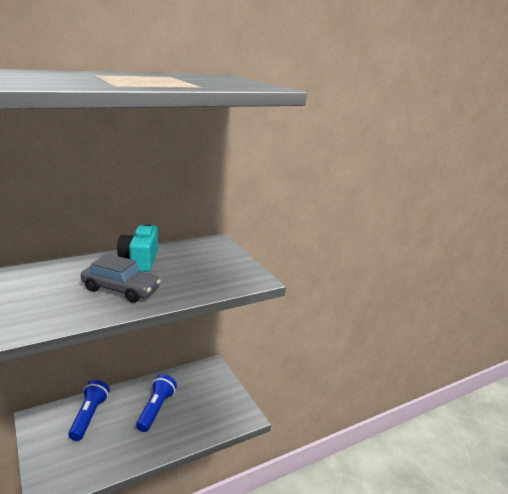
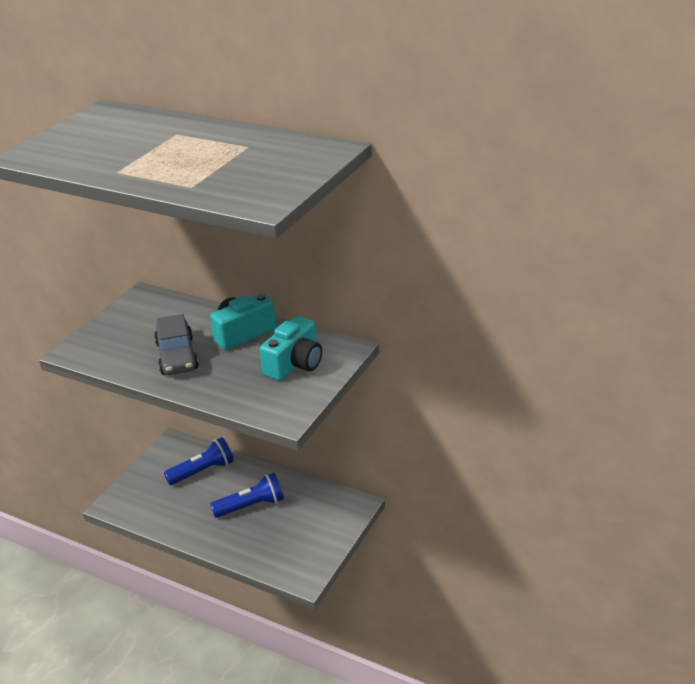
camera: 60 degrees right, 10 degrees up
(206, 258) = (295, 364): none -> turquoise camera

